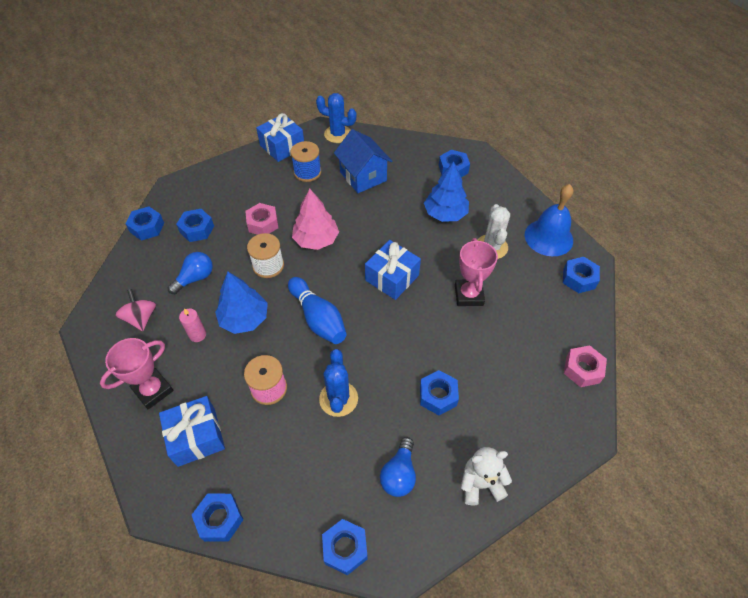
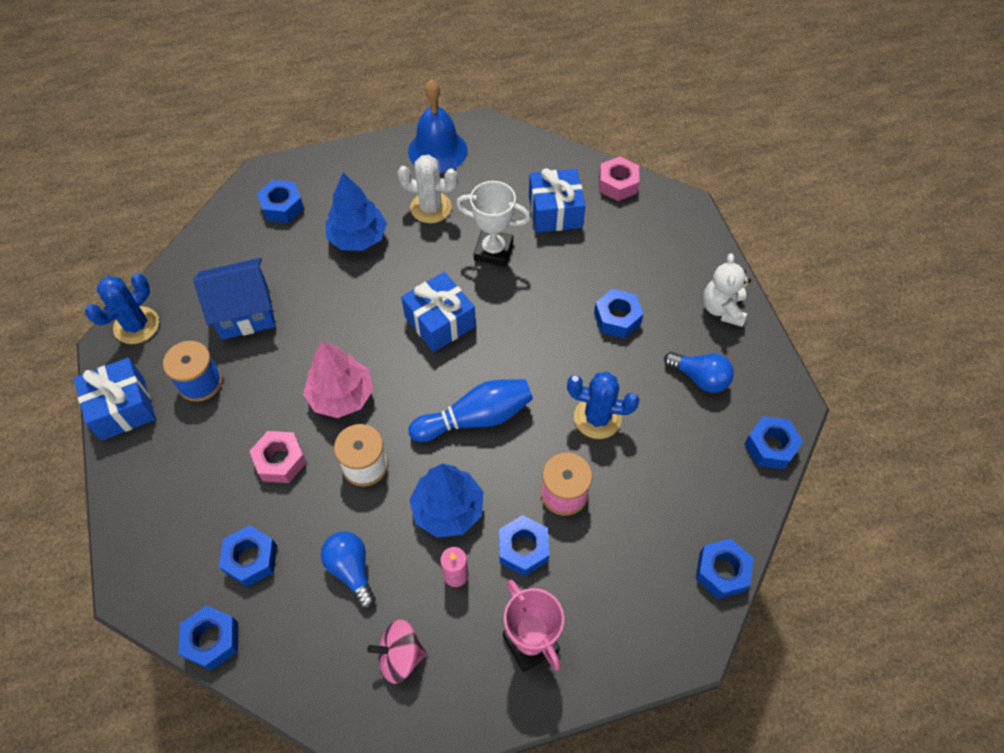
camera: 75 degrees left, 5 degrees up
(196, 437) = (612, 589): blue gift -> blue gift (555, 212)
(468, 295) = (493, 251): pink trophy -> white trophy
(579, 279) = (505, 145): blue nut -> blue nut (523, 548)

